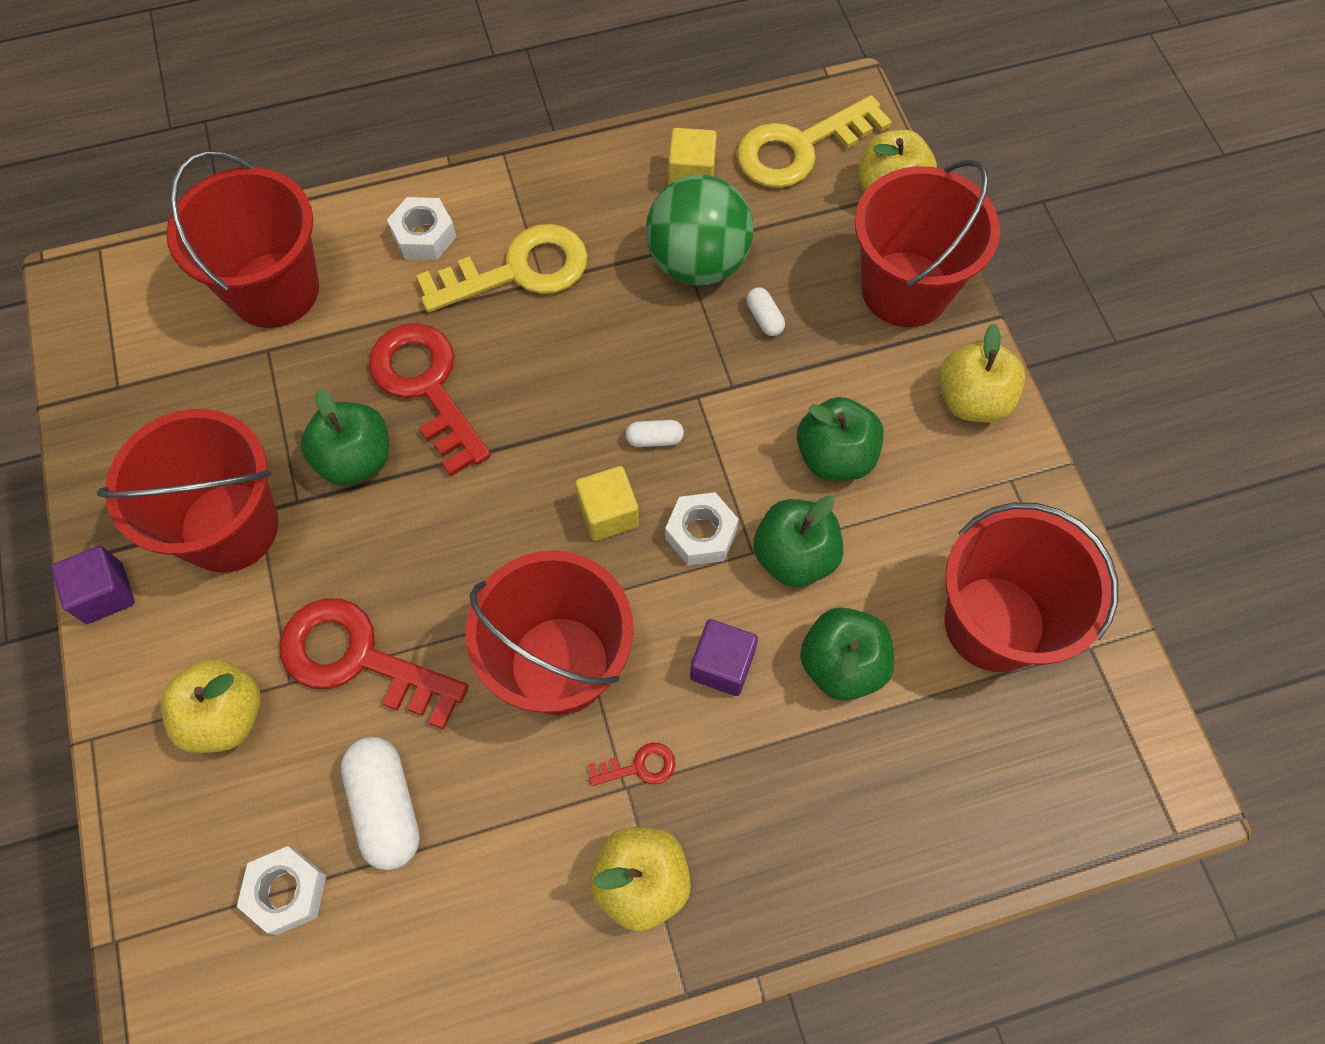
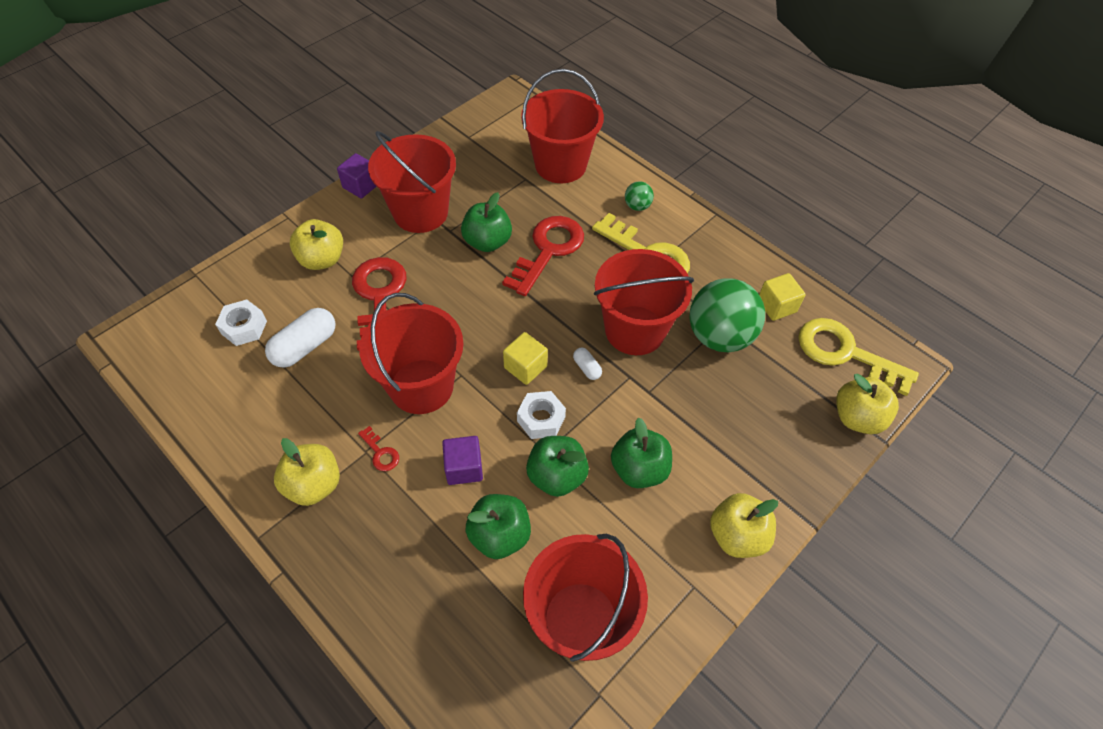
camera: 60 degrees right, 10 degrees down
(424, 236) = (637, 206): white nut -> green ball
(764, 318) = (707, 388): white capsule -> none
(905, 289) = (790, 458): red bucket -> red bucket (635, 330)

